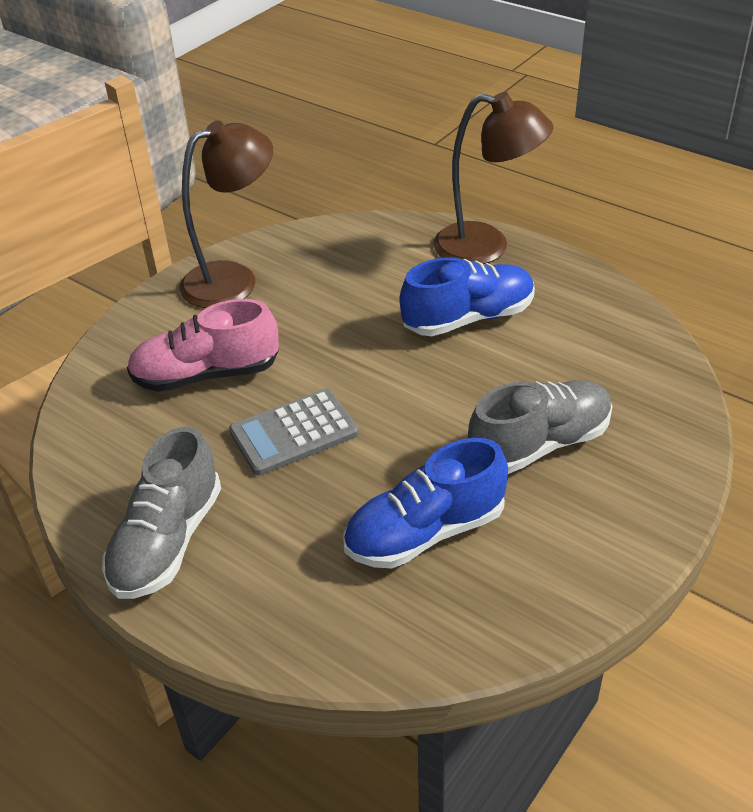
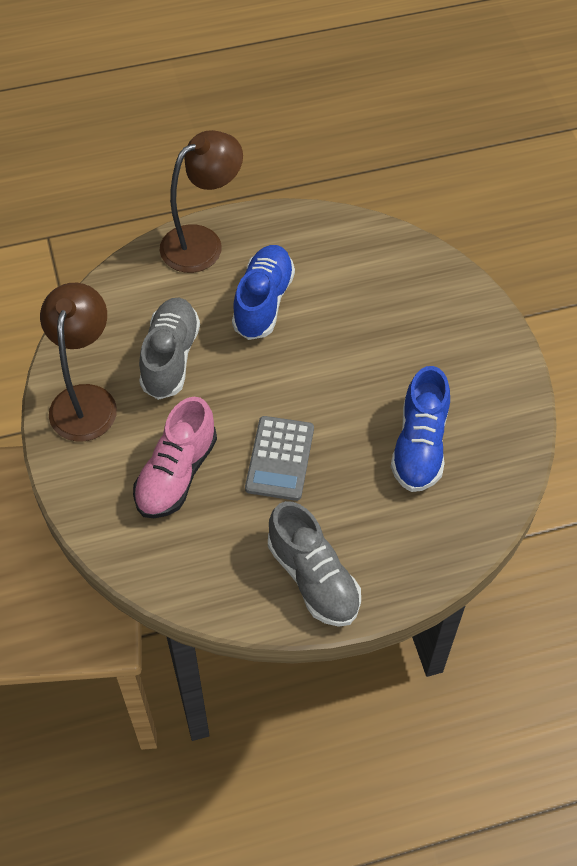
camera: 55 degrees left, 15 degrees up
(539, 444) = (402, 347): grey shoe -> grey shoe (170, 357)

